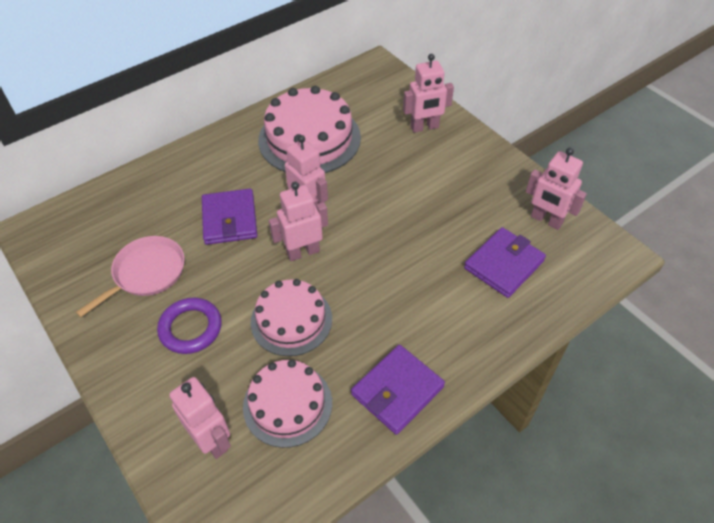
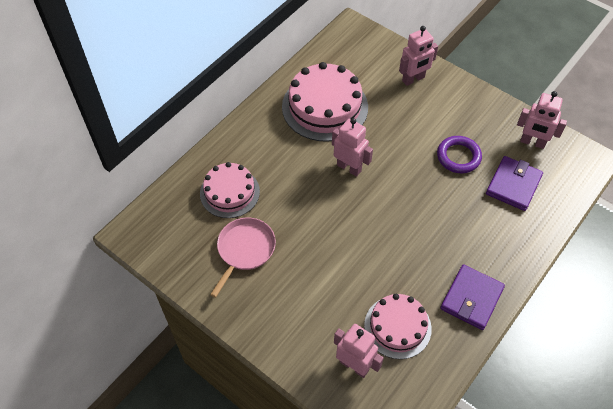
camera: 15 degrees left, 5 degrees up
(190, 328) = (300, 286): purple ring -> purple ring (458, 157)
(230, 219) = (291, 191): purple wallet -> none
(291, 320) = (374, 263): pink cake -> pink cake (229, 192)
(303, 252) = (360, 206): pink robot -> none

